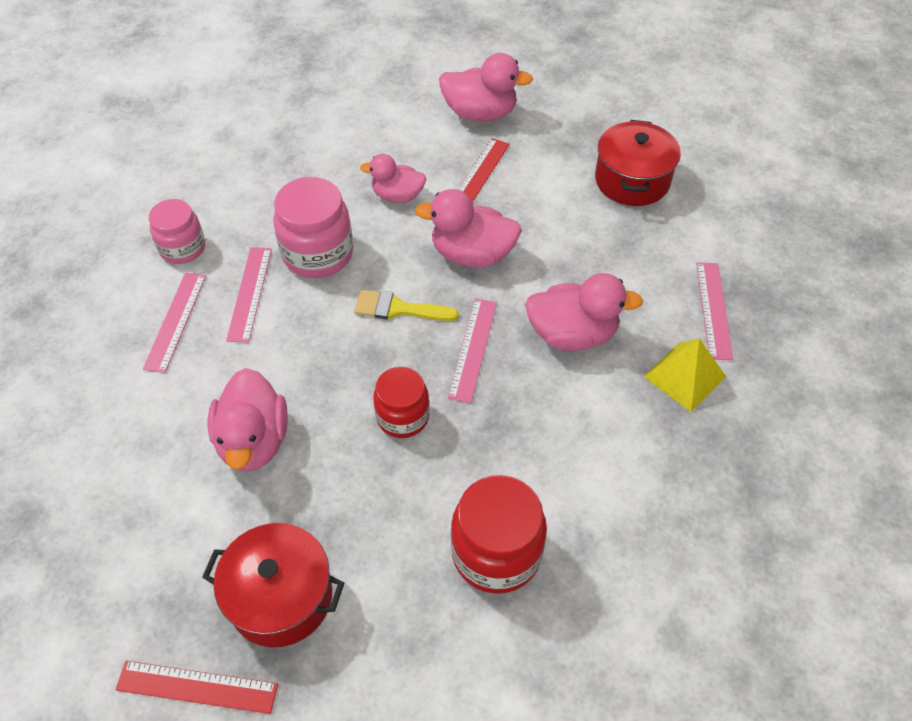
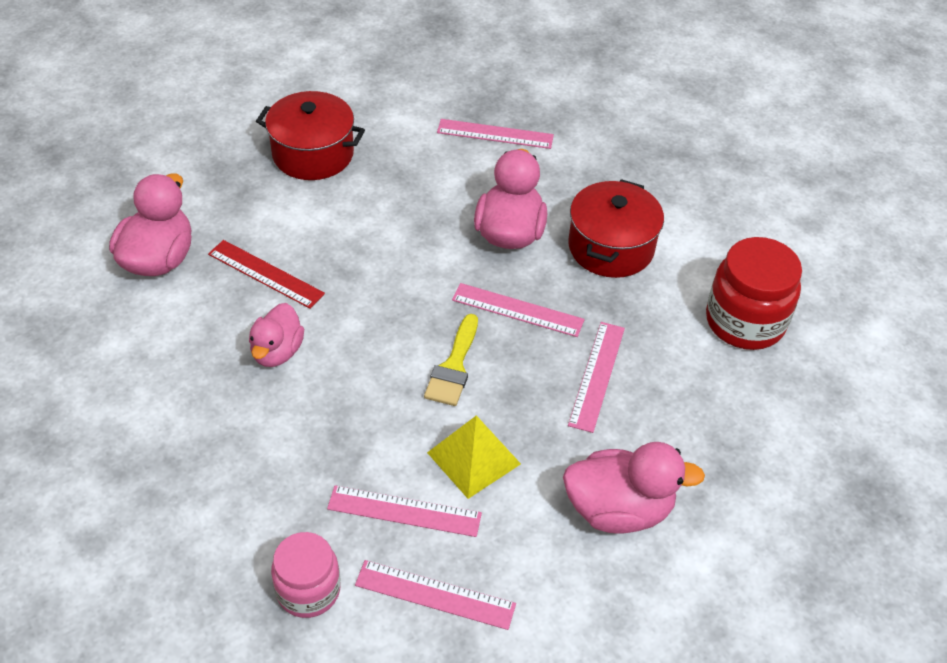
camera: 85 degrees left, 5 degrees down
(197, 686) = (890, 560): red ruler -> none
(281, 597) = (796, 489): red pot -> red pot (611, 247)
(318, 254) = (354, 437): pink jar -> none
(402, 417) = (596, 375): red jar -> pink ruler
(472, 254) = (388, 295): pink duck -> none
(684, 376) = (567, 168): yellow pyramid -> yellow pyramid (474, 458)

